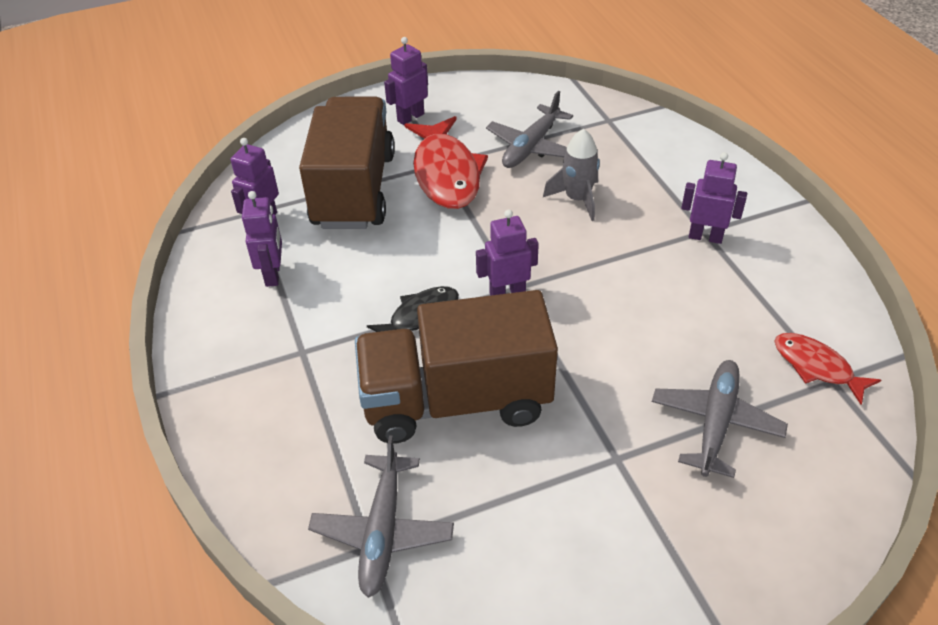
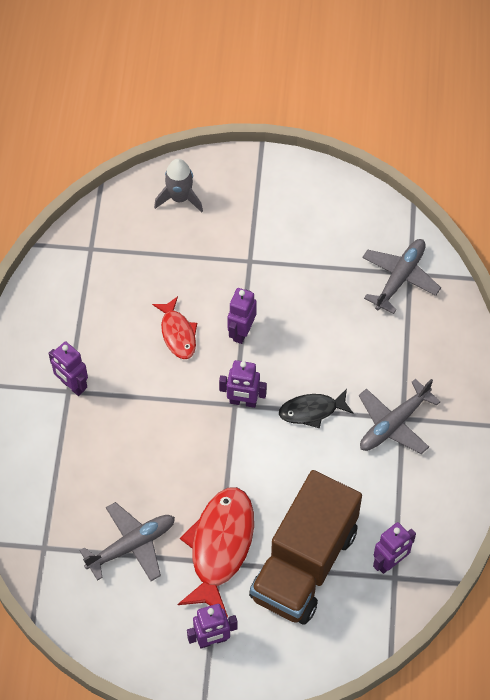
camera: 155 degrees left, 15 degrees up
(273, 274) = (400, 498): purple robot -> purple robot (241, 332)
(456, 400) = (320, 337): brown truck -> none
(577, 199) = (136, 466): grey rocket -> grey rocket (180, 198)
(715, 423) = (180, 255): grey plane -> grey plane (394, 423)
(816, 367) = (91, 260): red fish -> red fish (177, 333)

